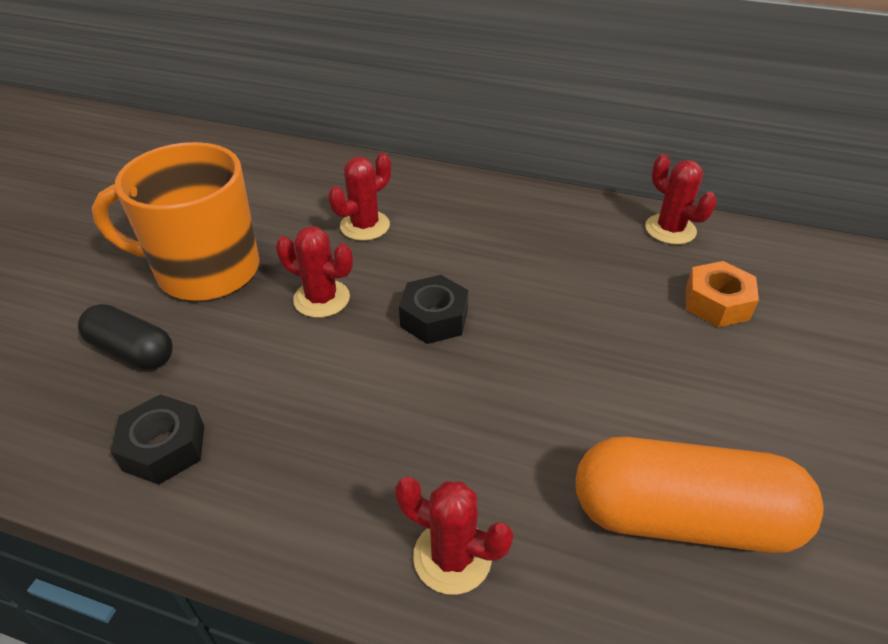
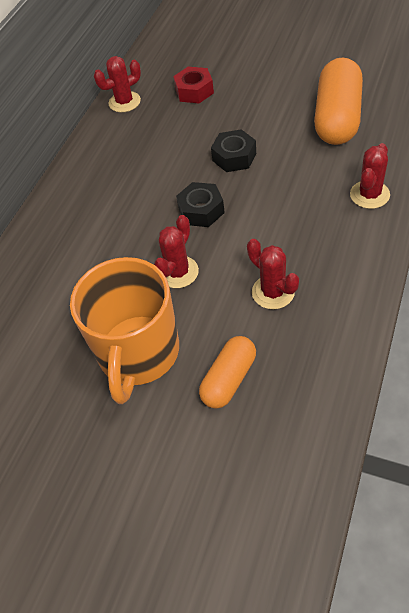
camera: 80 degrees left, 10 degrees up
(132, 351) = (229, 379): black capsule -> orange capsule
(164, 447) = (315, 334): black nut -> black nut (234, 157)
(365, 226) = (95, 257): red cactus -> red cactus (273, 292)
(717, 303) = (194, 91): orange nut -> red nut

